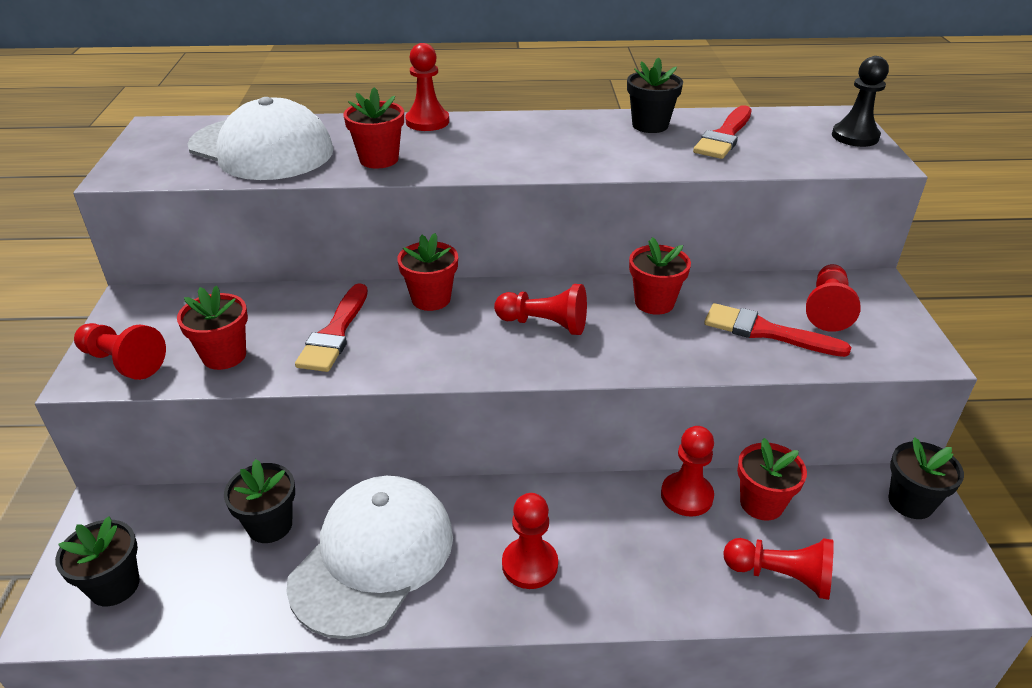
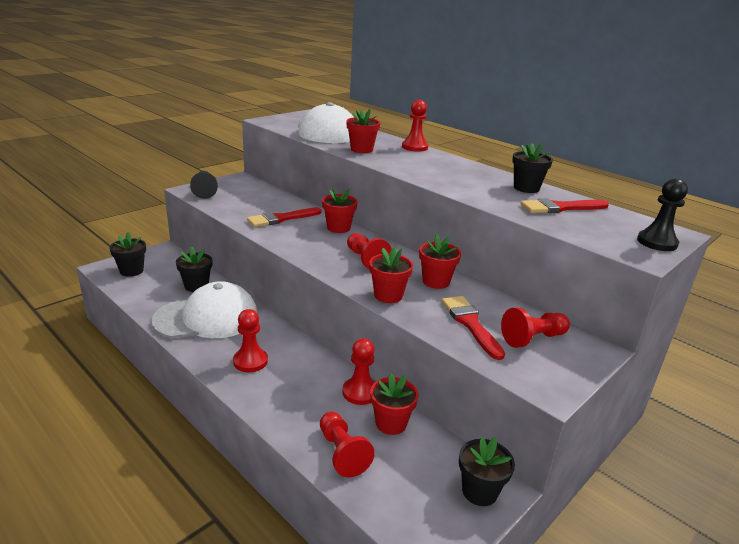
camera: 45 degrees right, 10 degrees down
(123, 362) = (204, 191): red pawn -> black pawn
(224, 356) = (234, 205): red flower pot -> red flower pot (388, 295)

